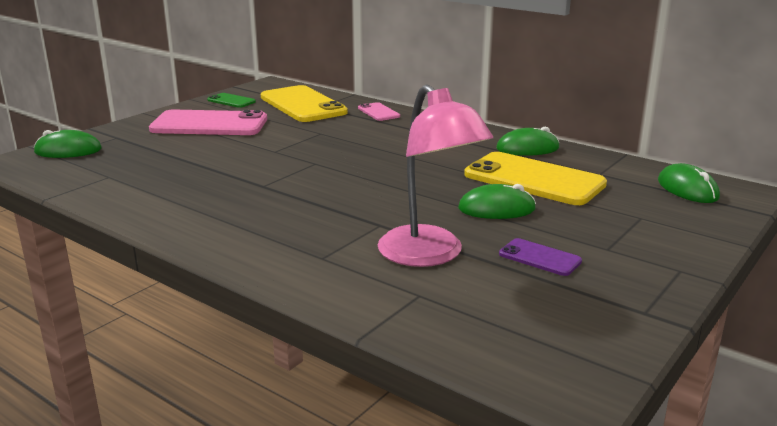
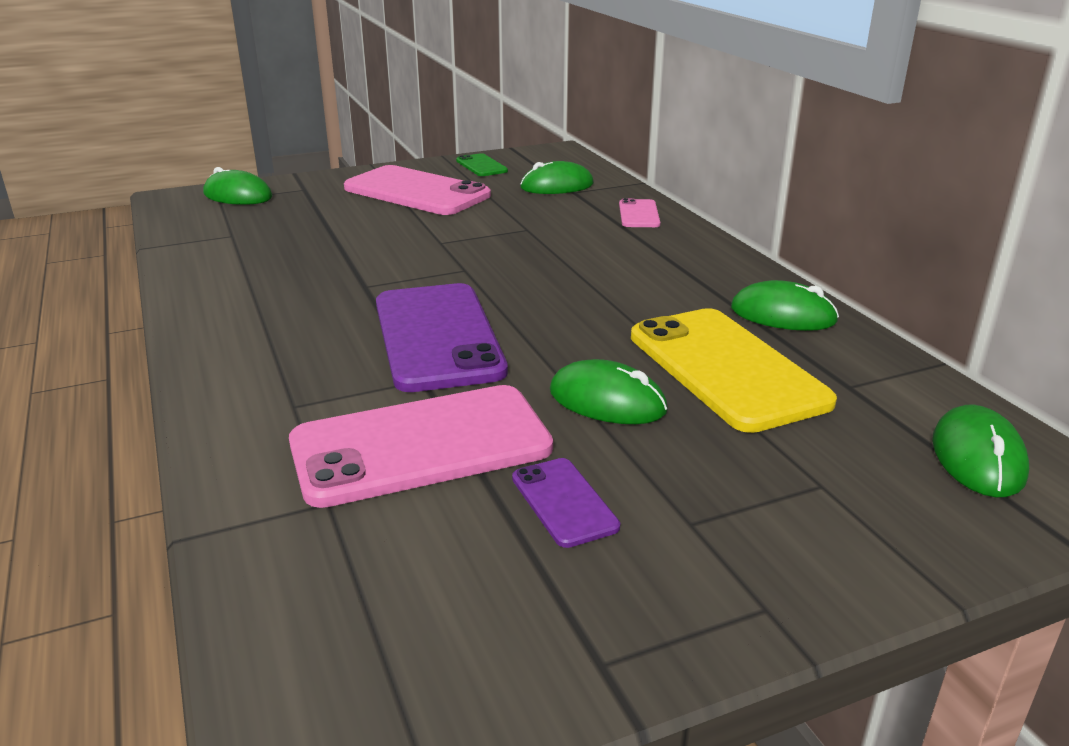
camera: 30 degrees right, 5 degrees up
(303, 105) = (557, 186): yellow phone -> green mouse
(355, 202) = (437, 337): none -> purple phone
(429, 255) = (421, 446): pink lamp -> pink phone

